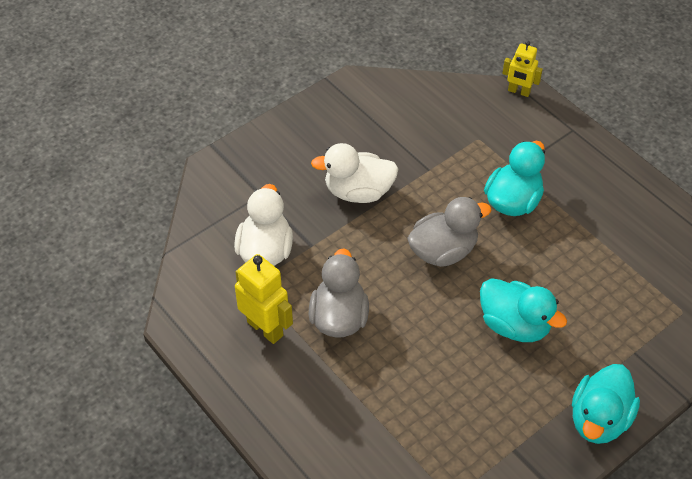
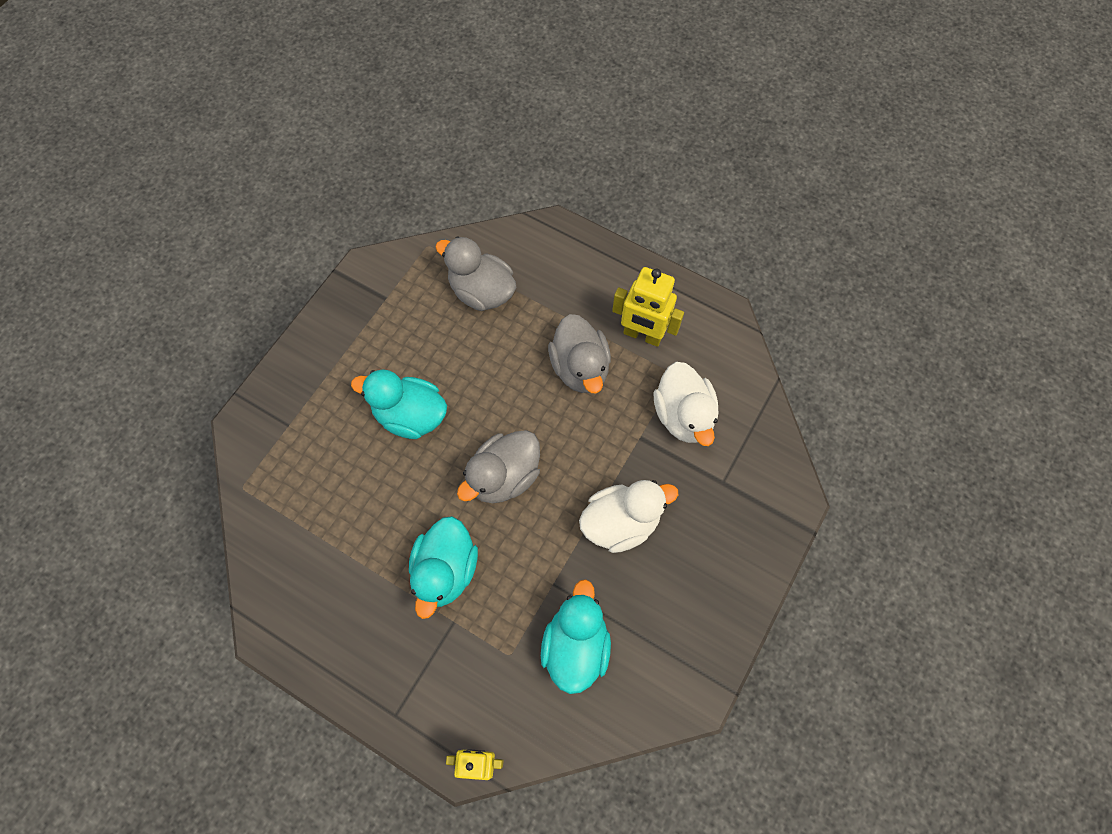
camera: 160 degrees right, 15 degrees up
(408, 423) = (481, 292): none -> grey duck
(599, 419) = (315, 347): turquoise duck -> turquoise duck (575, 646)

